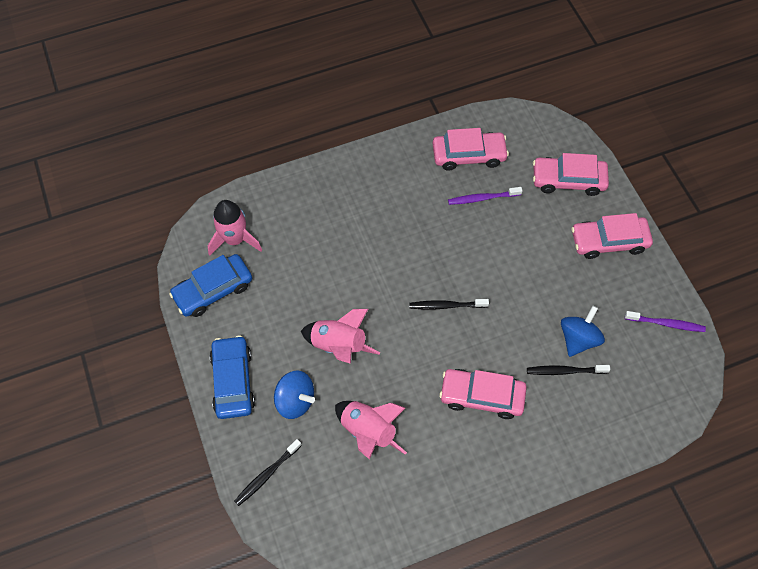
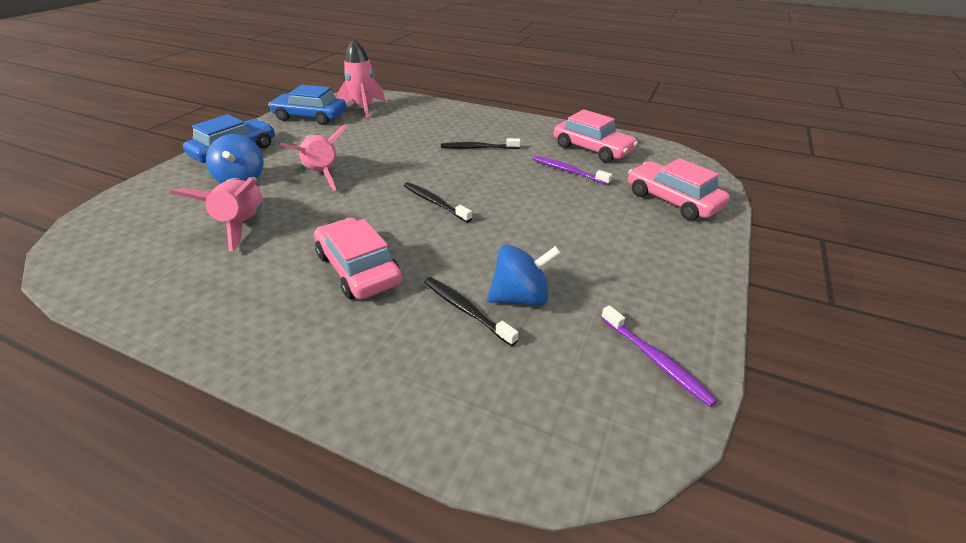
camera: 45 degrees right, 25 degrees down
(267, 474) = (146, 199): black toothbrush -> black toothbrush (478, 148)
(609, 241) = (665, 256): pink car -> none

